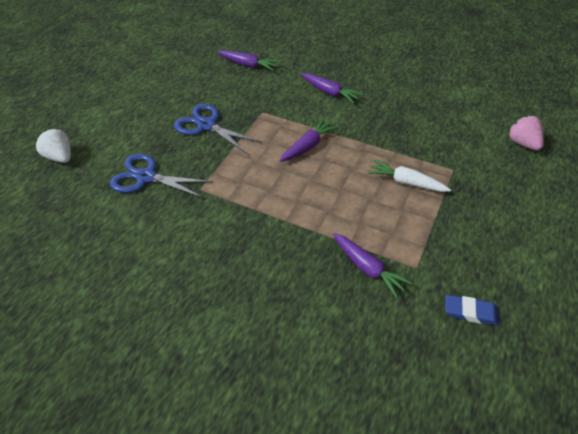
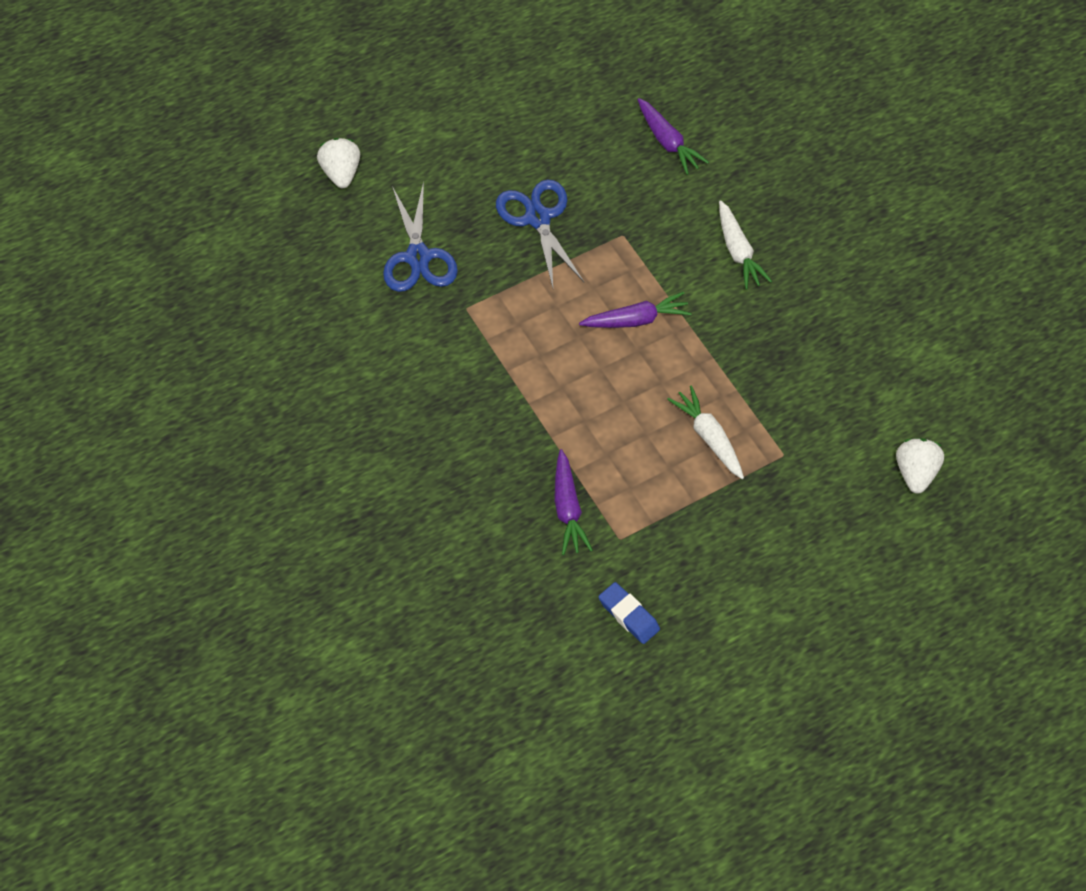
camera: 35 degrees right, 10 degrees up
(146, 177) = (418, 257): blue scissors -> blue scissors turned 150 degrees counterclockwise
(329, 92) = (738, 251): purple carrot -> white carrot
(522, 143) = (915, 473): pink strawberry -> white strawberry

